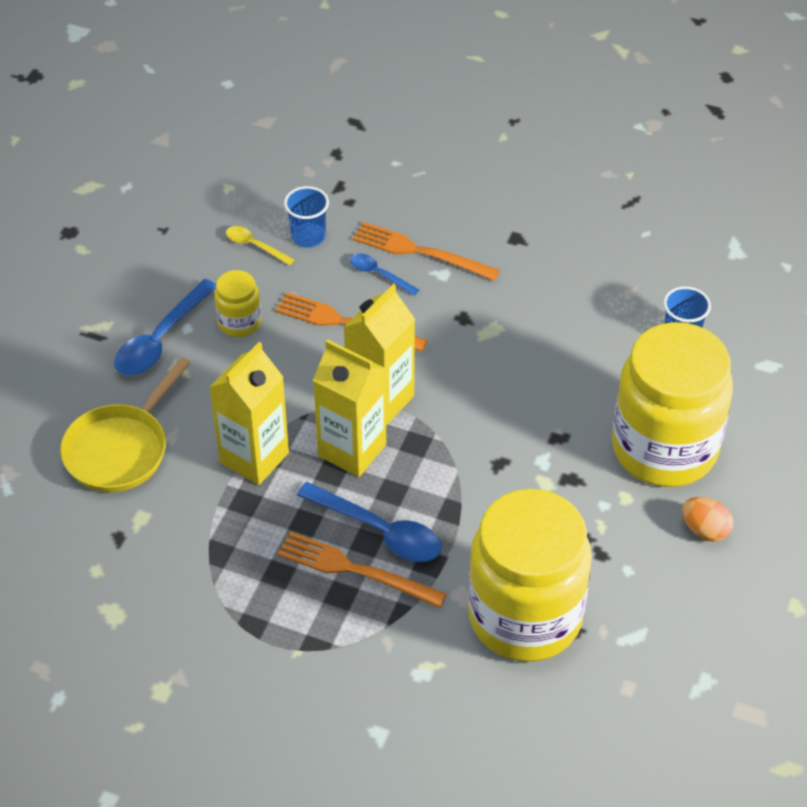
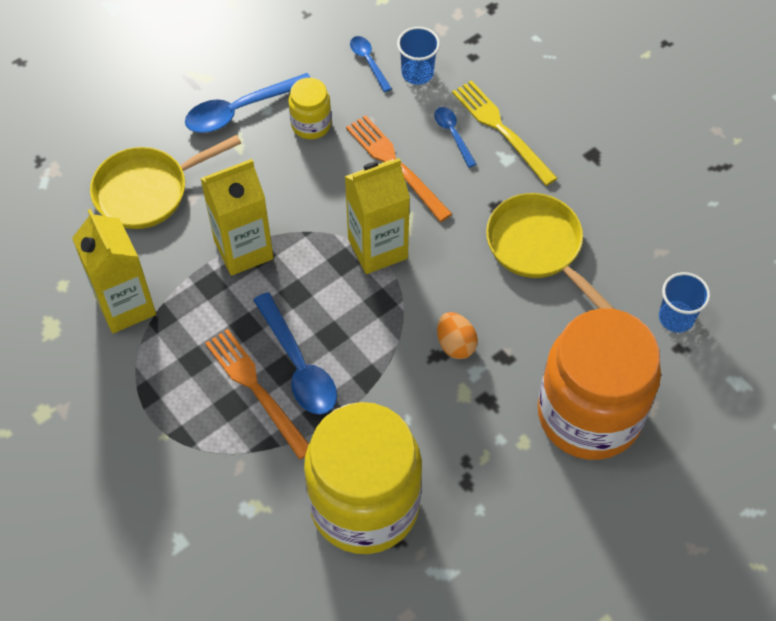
camera: 30 degrees right, 10 degrees up
(254, 246) = (368, 61): yellow spoon -> blue spoon
(352, 450) = (325, 282): yellow carton -> yellow carton (125, 306)
(420, 252) = (501, 130): orange fork -> yellow fork
(523, 334) = (538, 247): none -> yellow pan
(664, 448) = (589, 414): yellow jar -> orange jar
(705, 530) = (572, 509): orange egg -> orange egg (455, 344)

